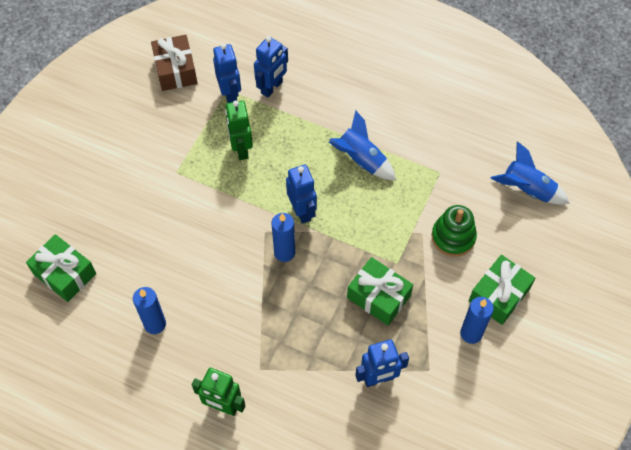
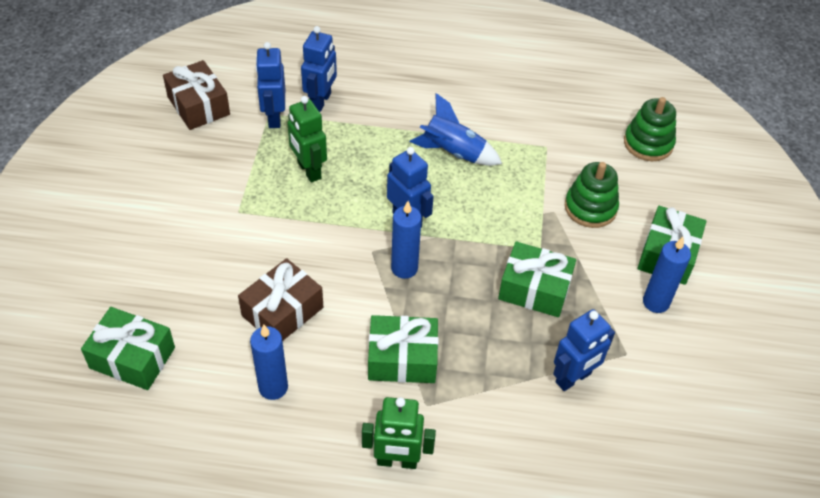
camera: 20 degrees left, 10 degrees down
(181, 265) = (282, 311): none -> brown gift
(230, 94) = (274, 117): blue robot -> blue robot turned 150 degrees counterclockwise
(256, 327) = (402, 359): none -> green gift
(527, 189) = (648, 143): blue rocket -> green stacking toy

